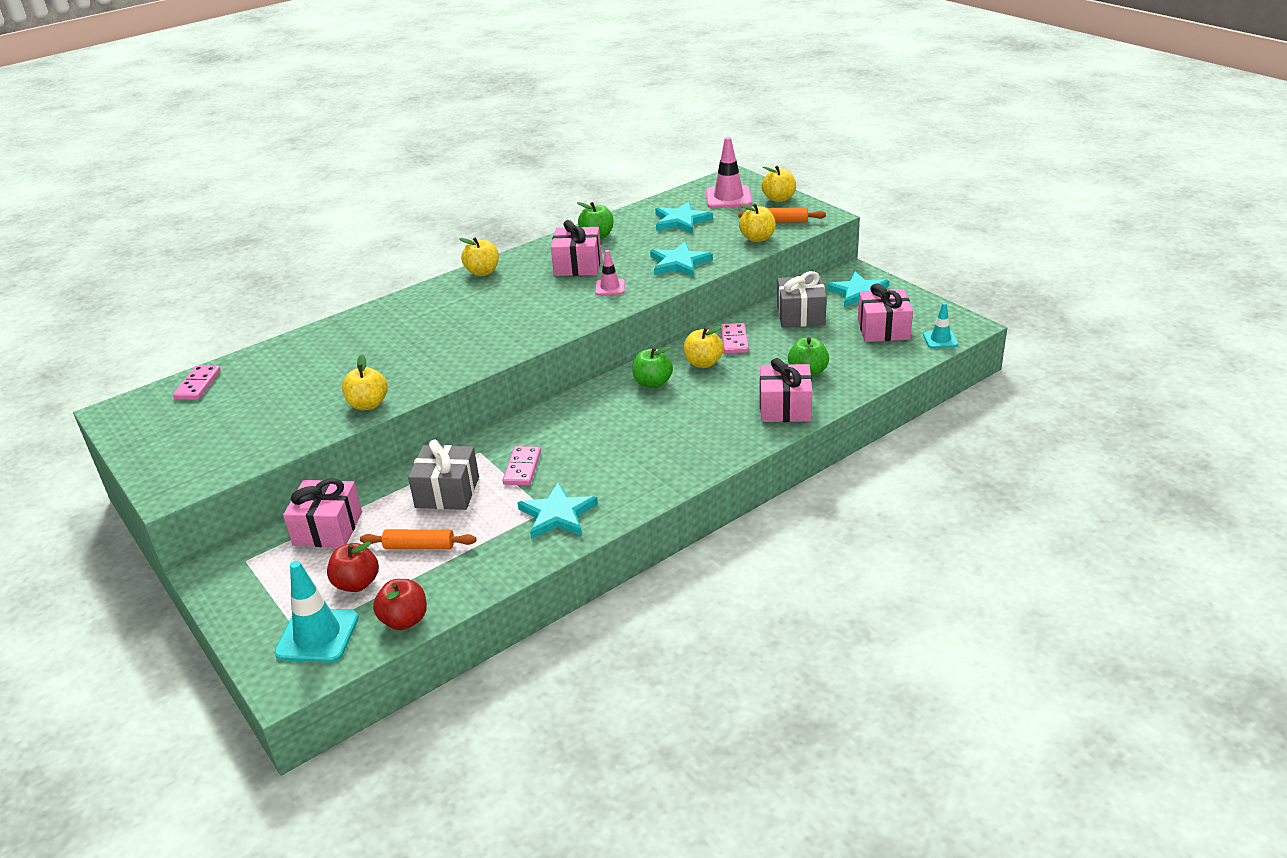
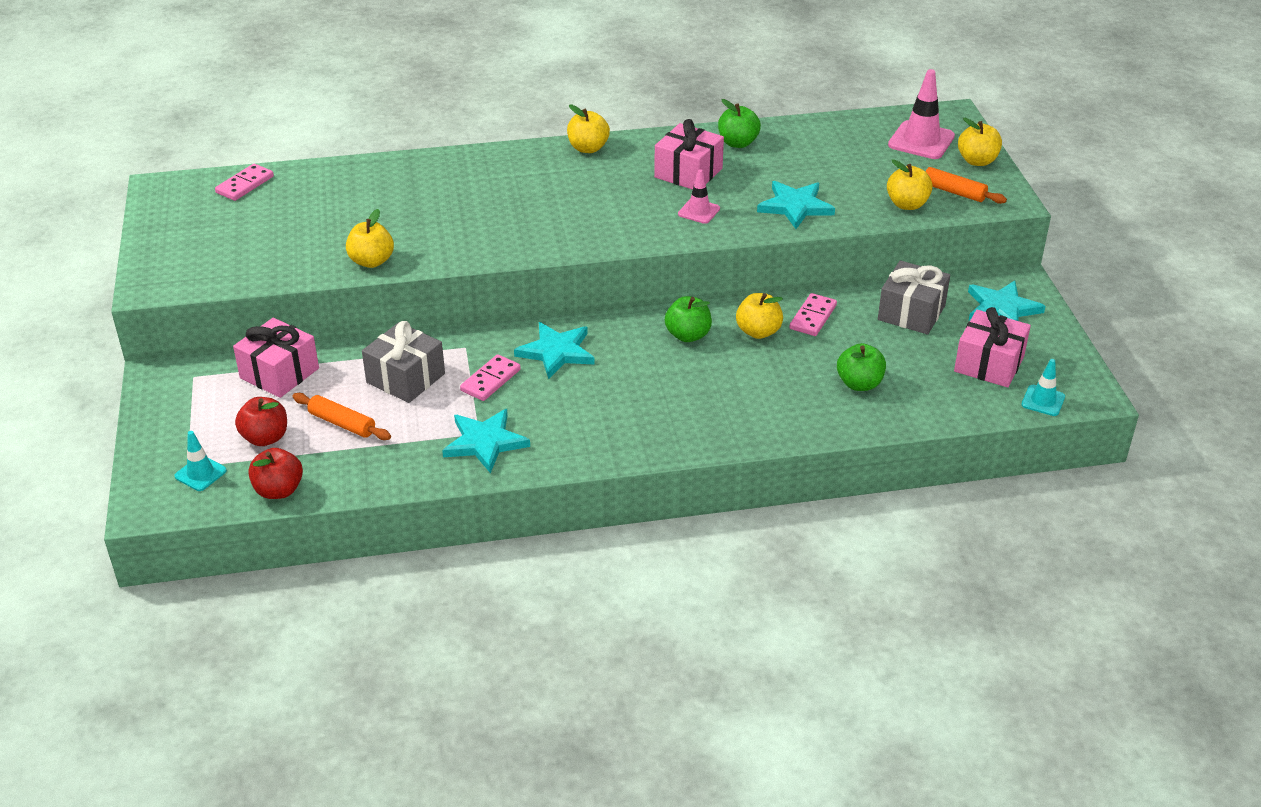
camera: 25 degrees right, 5 degrees up
(317, 635) = (200, 473): turquoise traffic cone -> turquoise traffic cone, size x0.58
(681, 221) = (843, 154): turquoise star -> turquoise star (556, 352)
(785, 408) = (799, 416): pink gift -> none

